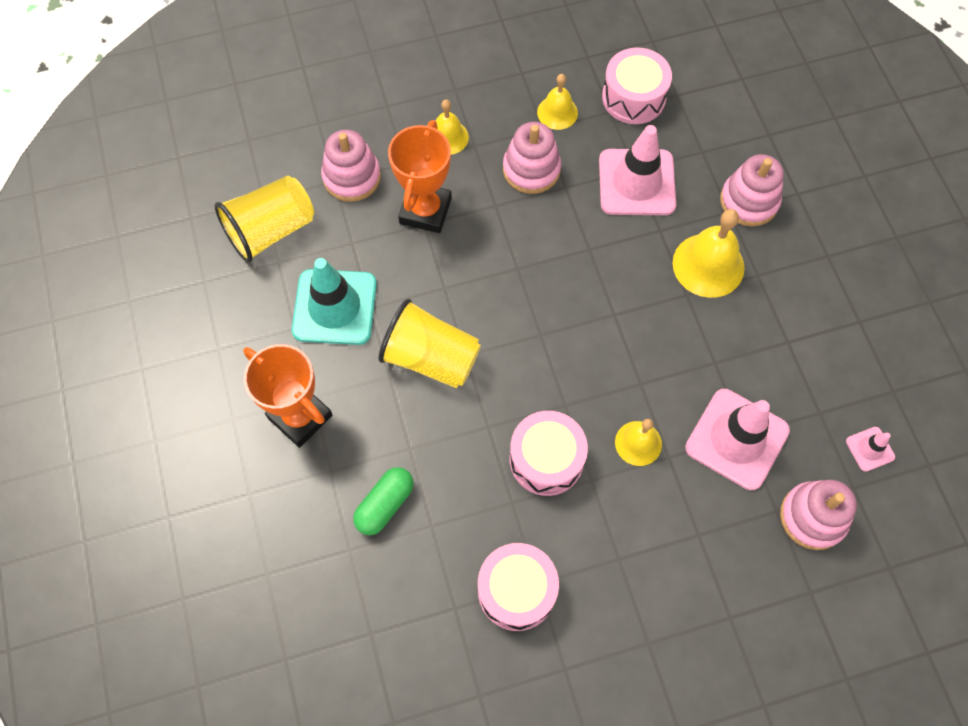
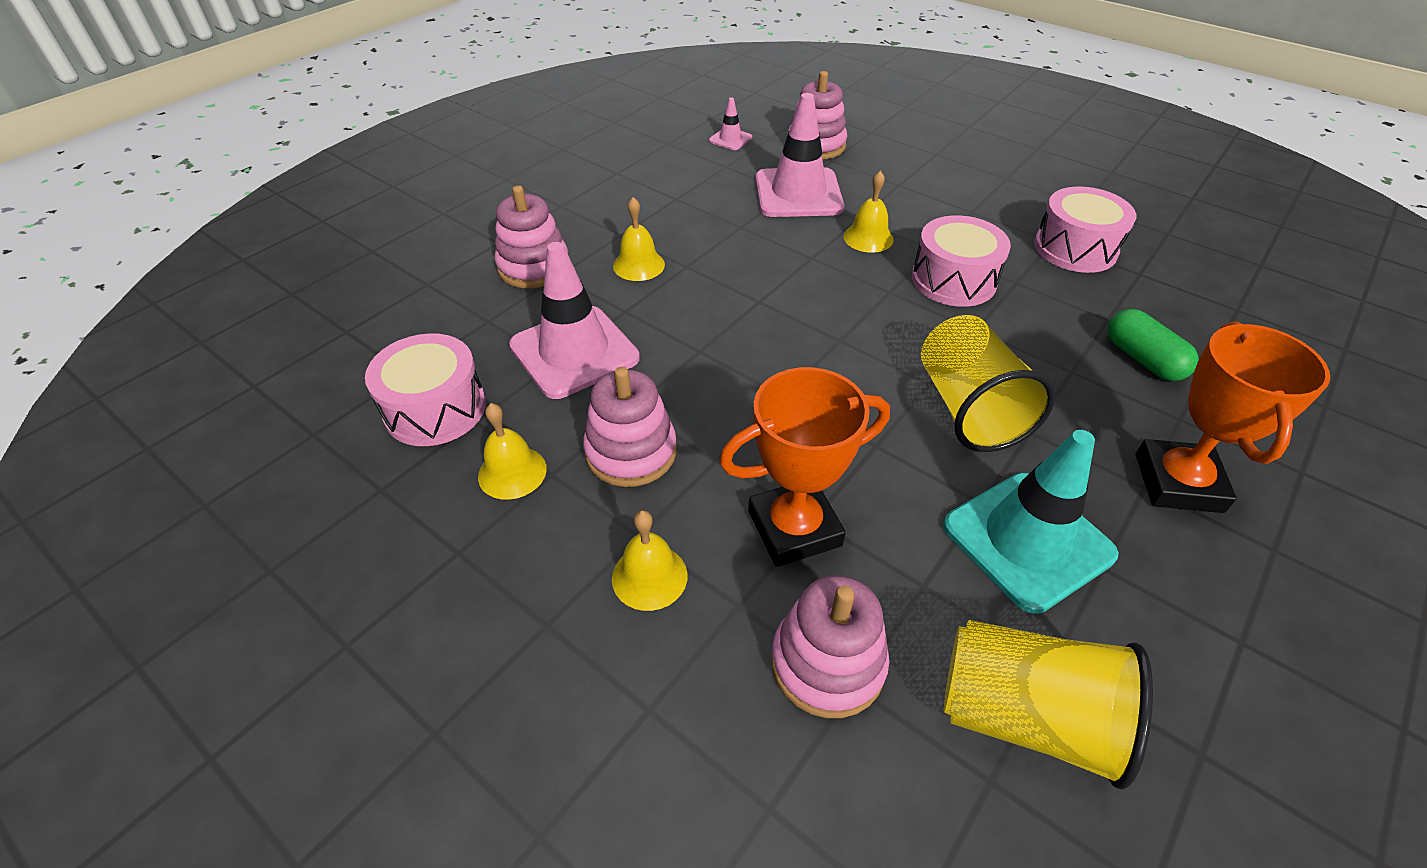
camera: 125 degrees left, 20 degrees down
(385, 505) = (1143, 359): green capsule -> green capsule turned 60 degrees clockwise
(708, 265) = (639, 265): yellow bell -> yellow bell, size x0.61

